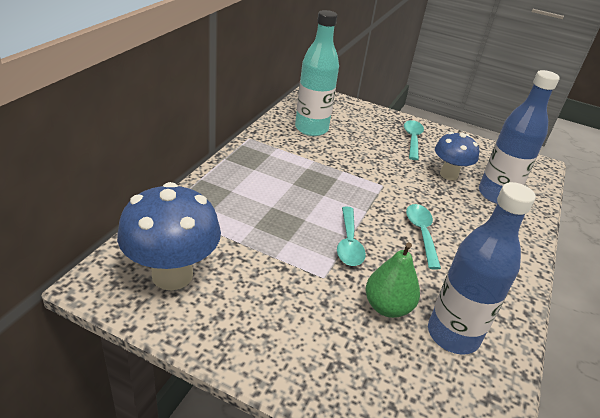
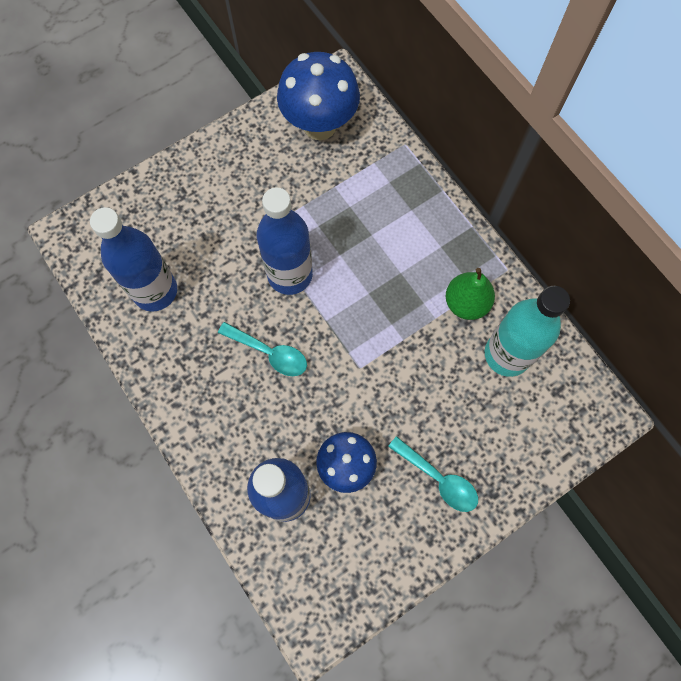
camera: 125 degrees right, 35 degrees up
(349, 243) = (290, 275): turquoise spoon -> blue bottle
(387, 307) = (207, 260): green pear -> green pear (466, 303)

